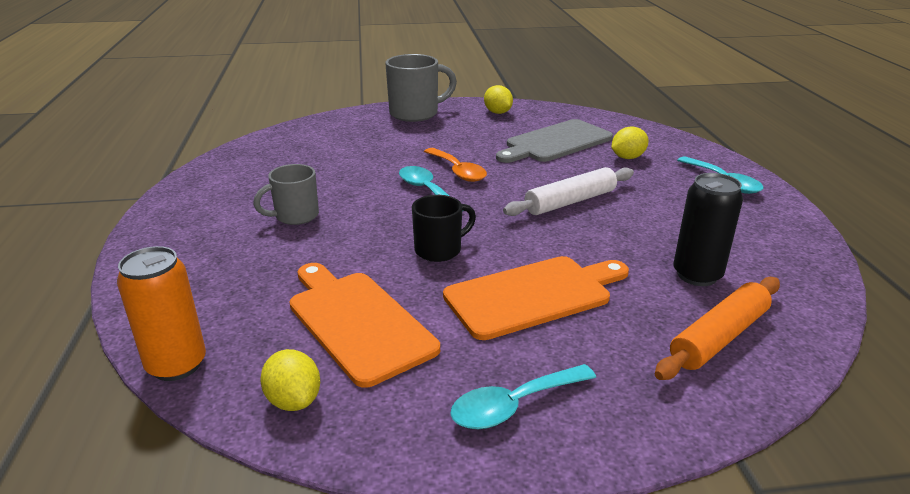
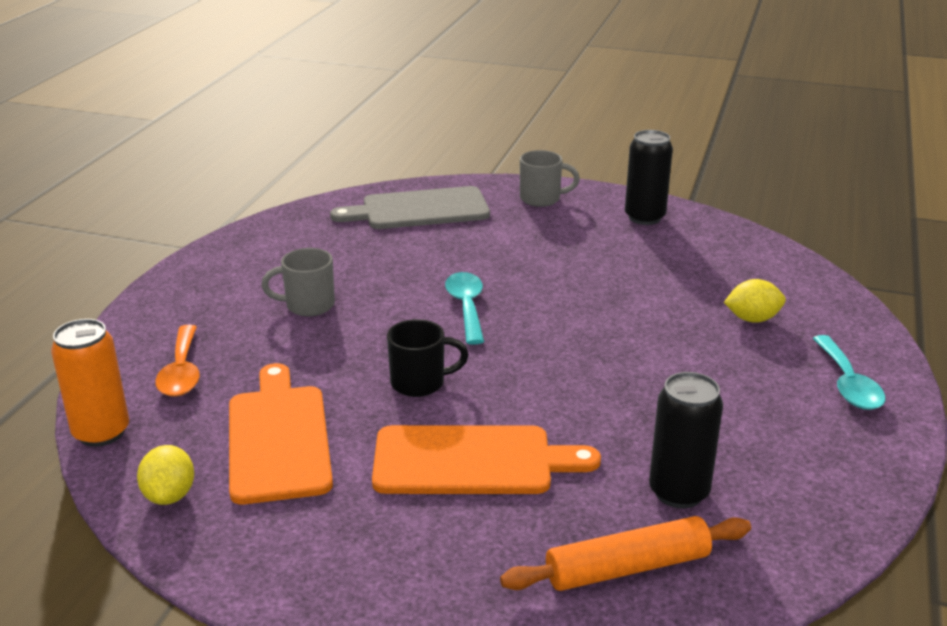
camera: 25 degrees right, 0 degrees up
(415, 113) = (541, 199): grey mug -> grey mug, size x0.64
(458, 171) = (523, 290): orange spoon -> orange spoon (181, 372)
(497, 112) = (644, 217): yellow lemon -> black can
(513, 405) = (351, 564): turquoise spoon -> none
(555, 142) = (678, 276): grey cutting board -> grey cutting board (419, 210)
(570, 202) = (619, 362): white rolling pin -> none

